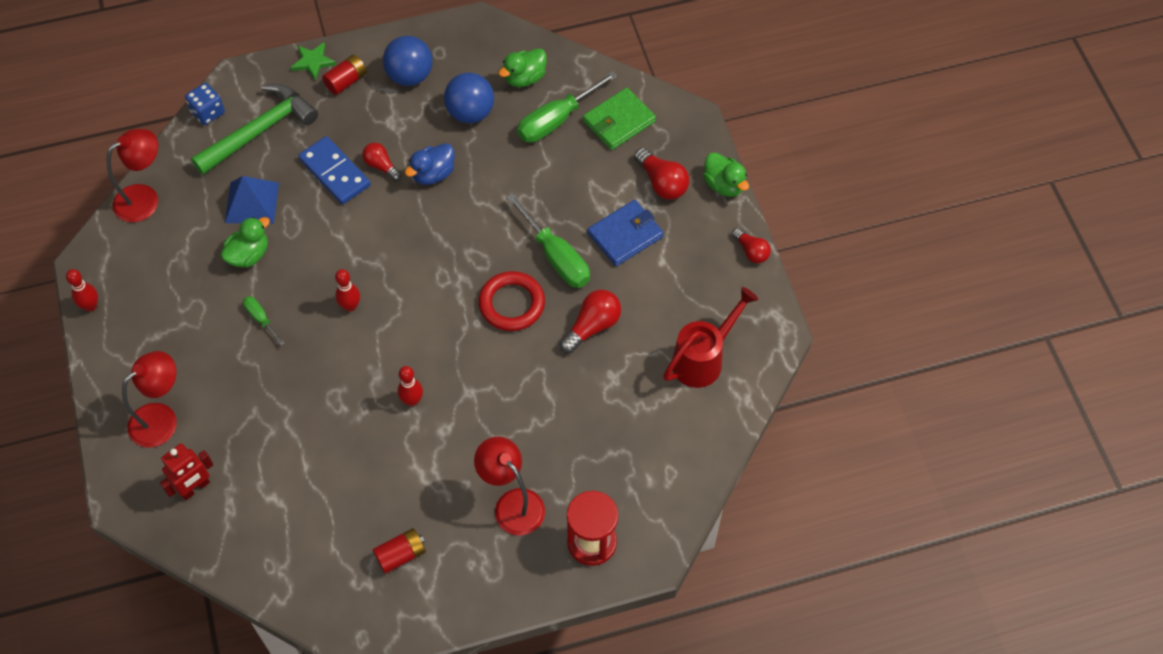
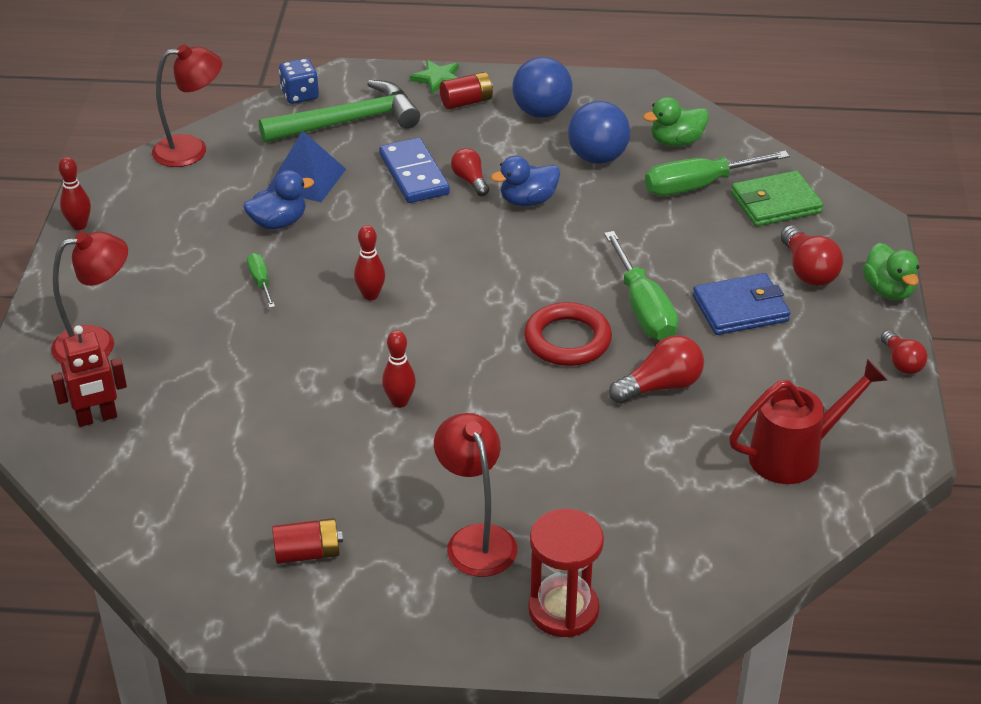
camera: 20 degrees right, 20 degrees down
(249, 255) = (278, 223): green duck -> blue duck

